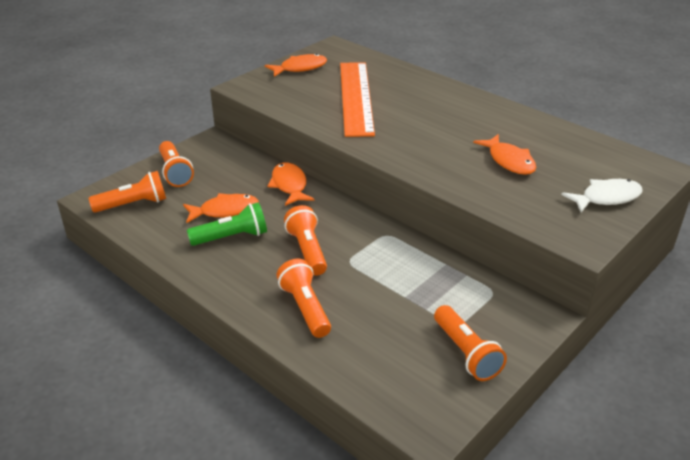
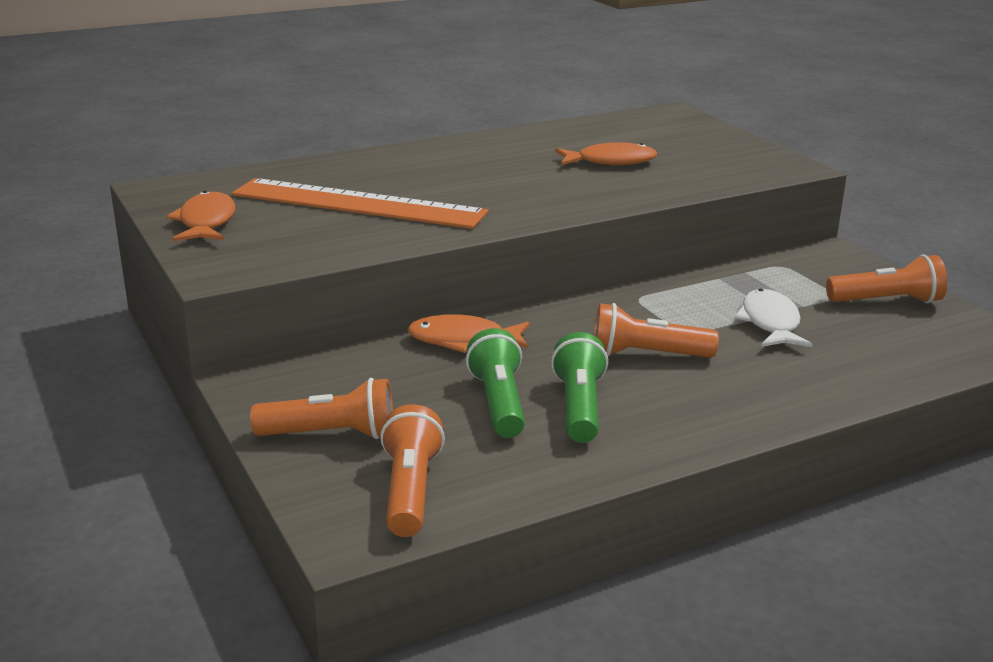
camera: 70 degrees left, 10 degrees down
(225, 211) = (498, 403): orange fish -> green flashlight
(305, 308) = (779, 378): orange flashlight -> none
(606, 198) = (715, 141): white fish -> white fish (770, 323)

